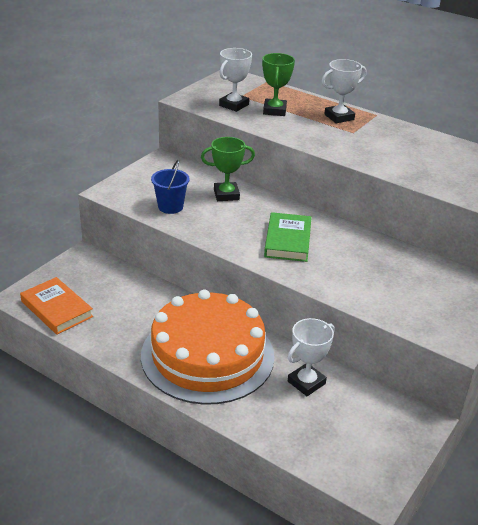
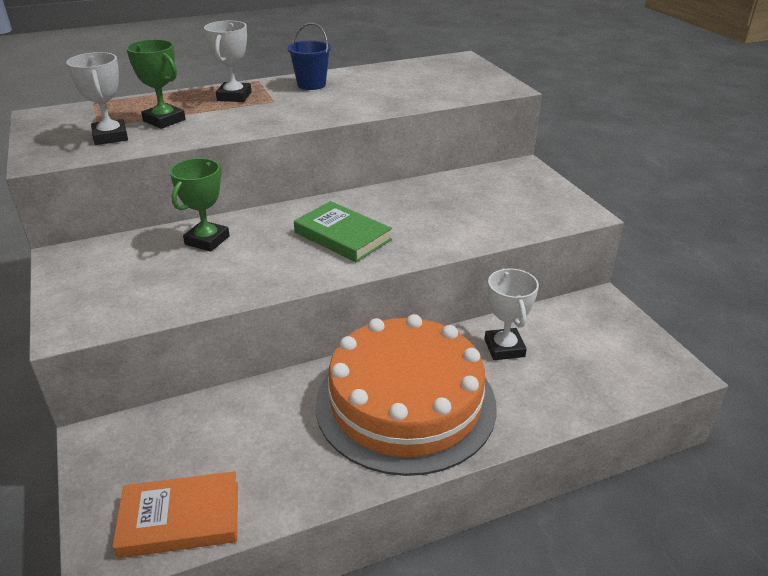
camera: 55 degrees left, 0 degrees up
(170, 207) = (176, 289): blue bucket -> blue bucket (311, 85)

